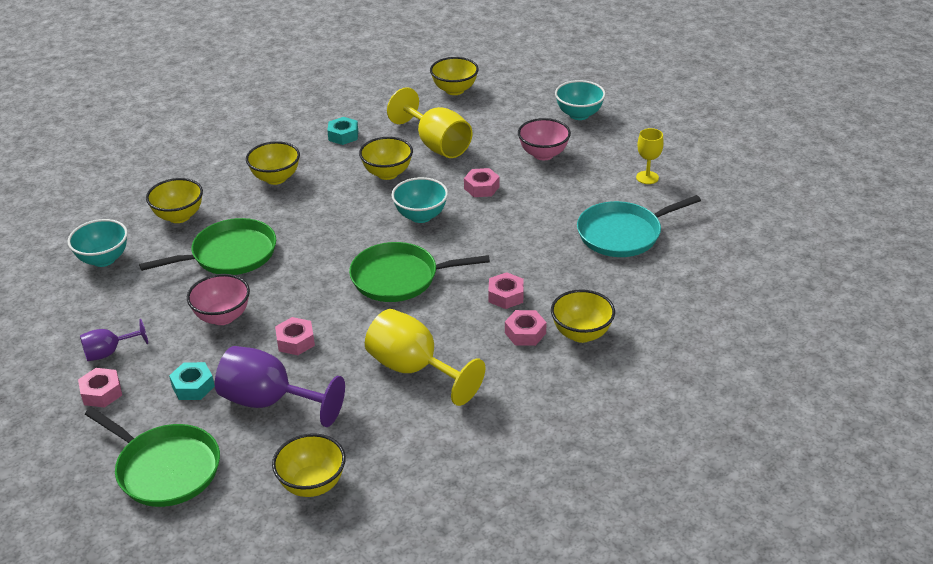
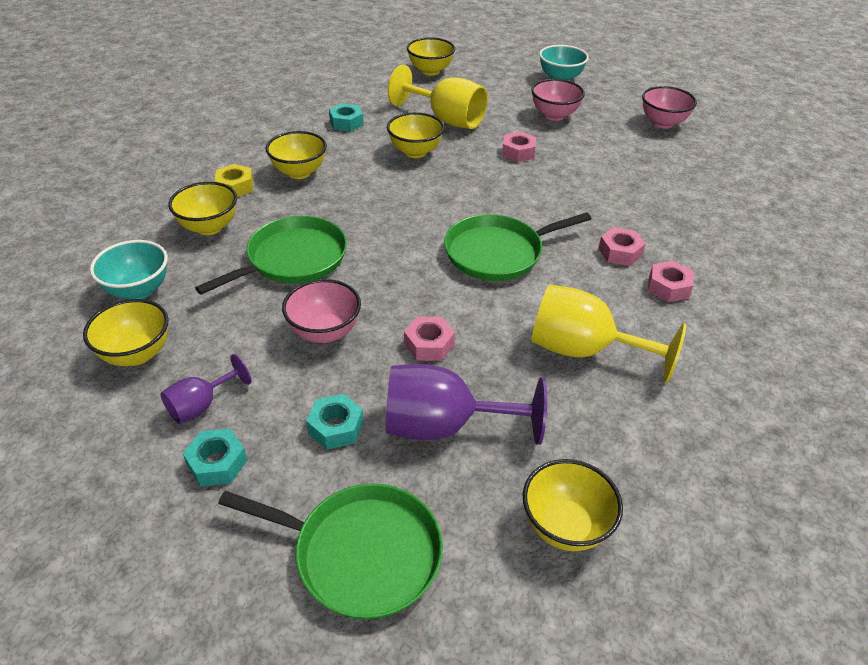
camera: 20 degrees left, 5 degrees up
(101, 393) = (217, 463): pink nut -> turquoise nut
(217, 183) = (235, 187): none -> yellow nut
(421, 216) = (477, 187): turquoise bowl -> none
(581, 334) = (723, 277): yellow bowl -> yellow bowl (137, 354)
(623, 234) = (682, 175): turquoise pan -> none
(647, 177) = (663, 123): yellow goblet -> pink bowl

